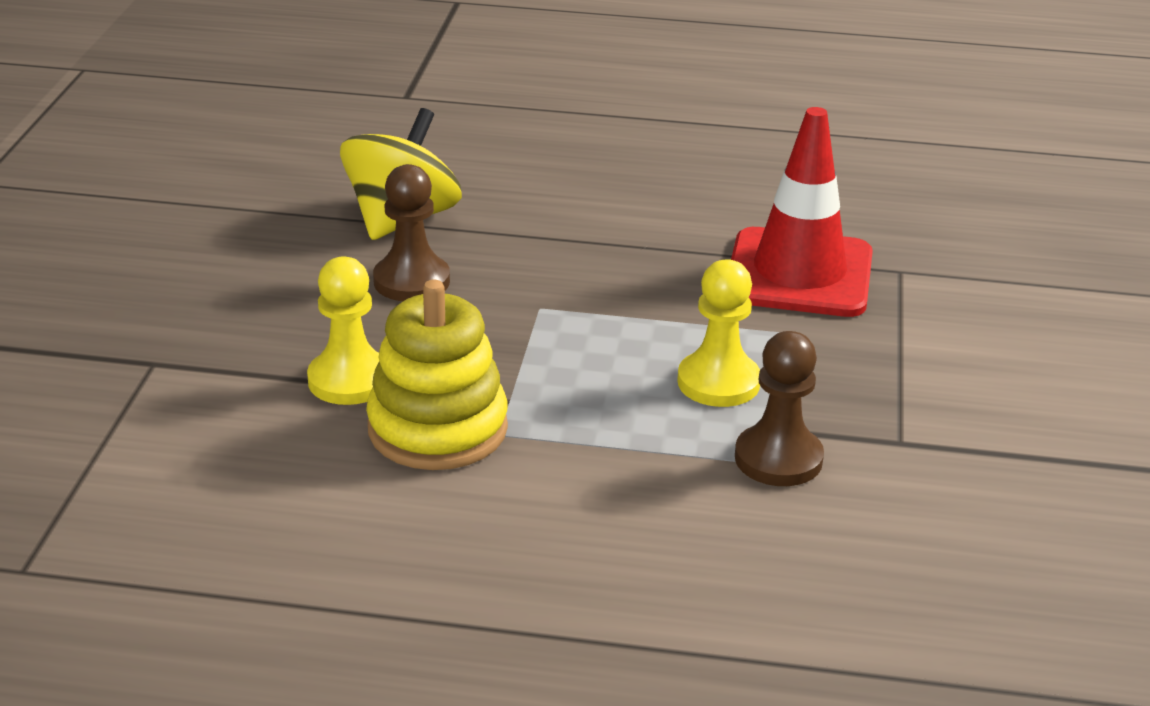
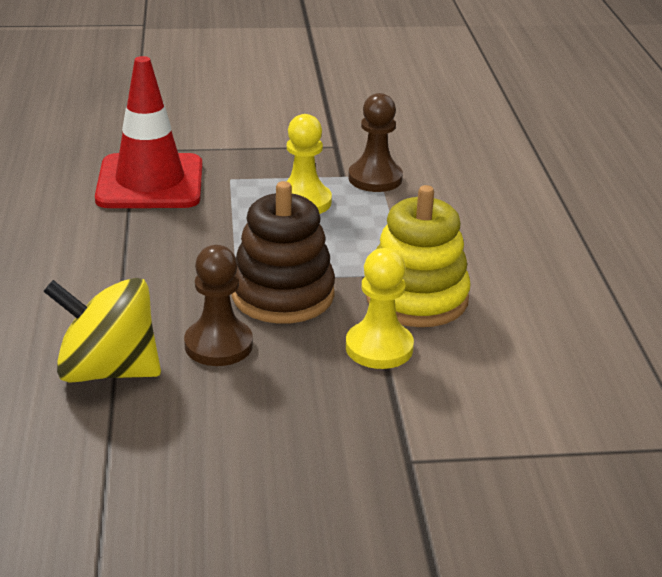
camera: 105 degrees left, 0 degrees up
(491, 333) = (282, 294): none -> brown stacking toy

